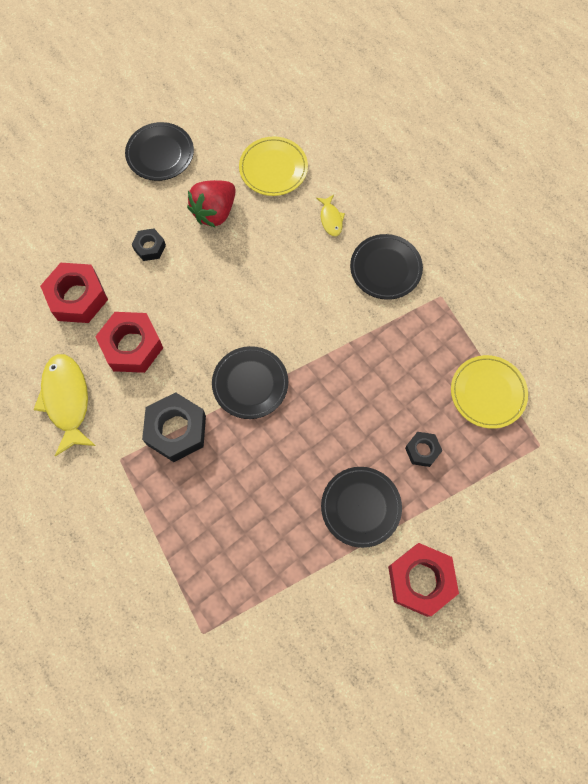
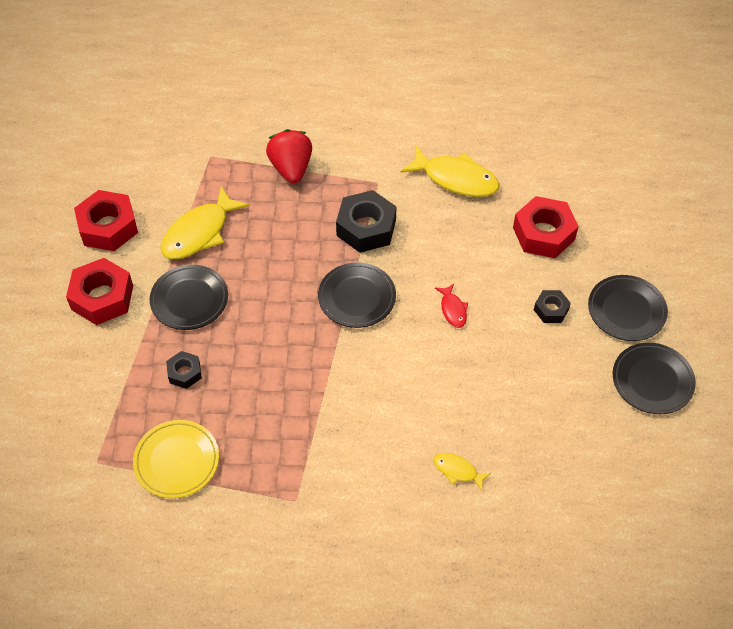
camera: 130 degrees right, 15 degrees down
(132, 346) = (464, 242): red nut -> red nut (108, 227)
(204, 310) = (453, 309): none -> red fish
(214, 212) = (547, 381): red strawberry -> red strawberry (291, 168)
(273, 168) = (558, 463): yellow plate -> none
(292, 562) = (199, 232): none -> yellow fish
(385, 268) = (365, 476): black plate -> black plate (626, 310)

